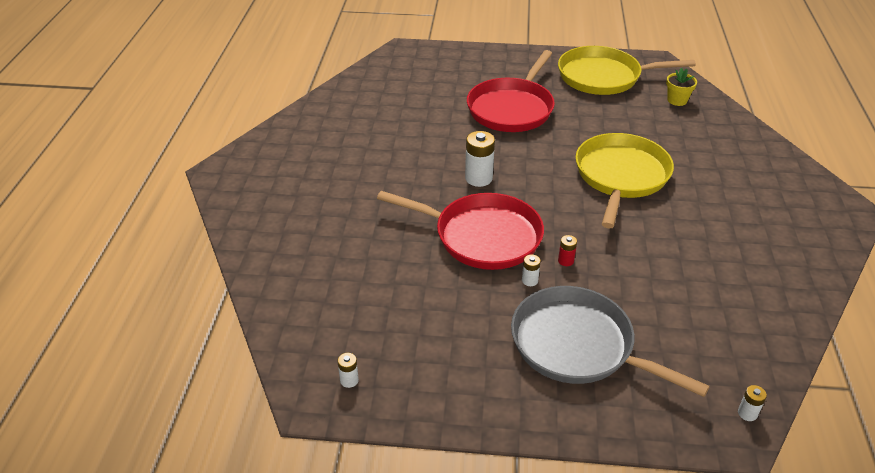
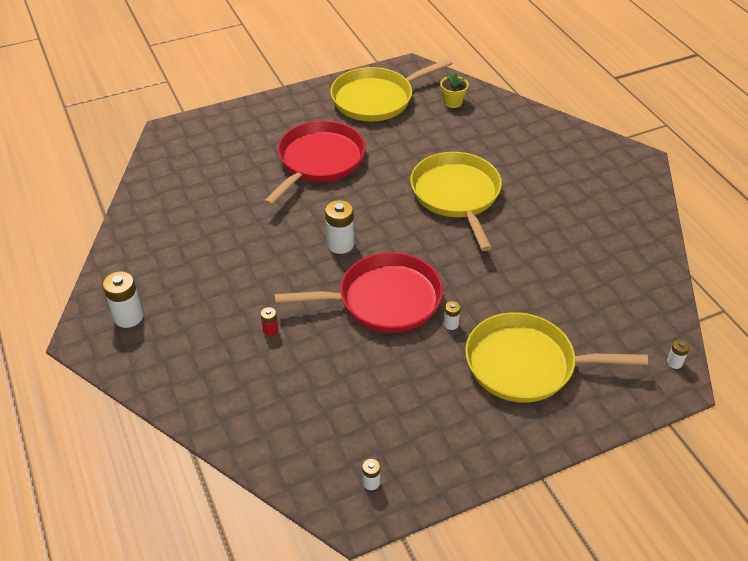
camera: 30 degrees left, 5 degrees up
(263, 170) = (128, 317): none -> white battery
(512, 108) = (319, 161): red pan -> red pan turned 150 degrees counterclockwise
(565, 261) = (466, 293): red battery -> red battery (270, 330)
(577, 345) = (525, 364): grey pan -> yellow pan

